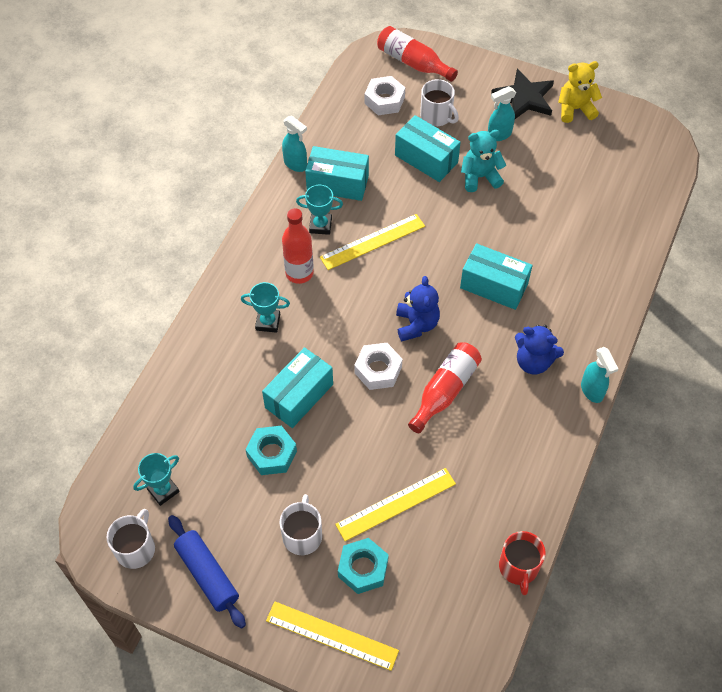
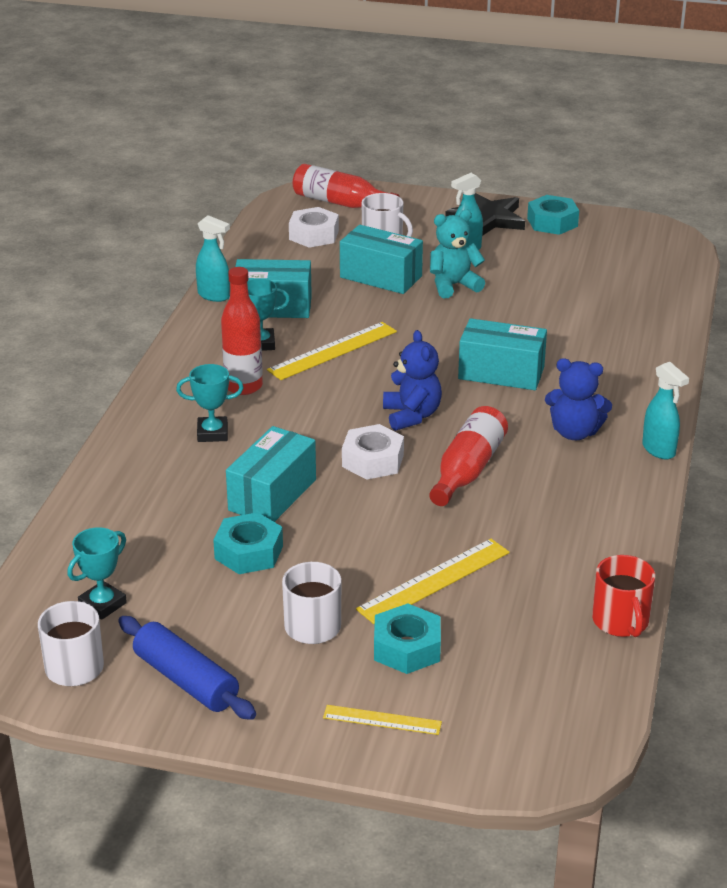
camera: 10 degrees left, 25 degrees down
(332, 635) = (382, 720): yellow ruler -> yellow ruler, size x0.60
(575, 109) = (552, 222): yellow teddy bear -> turquoise nut

